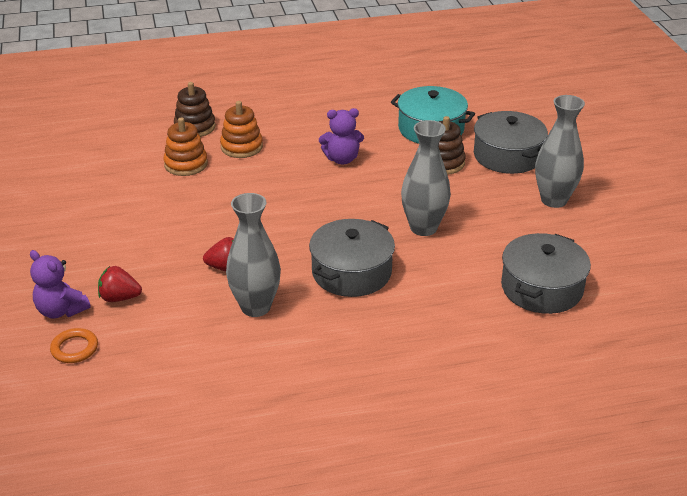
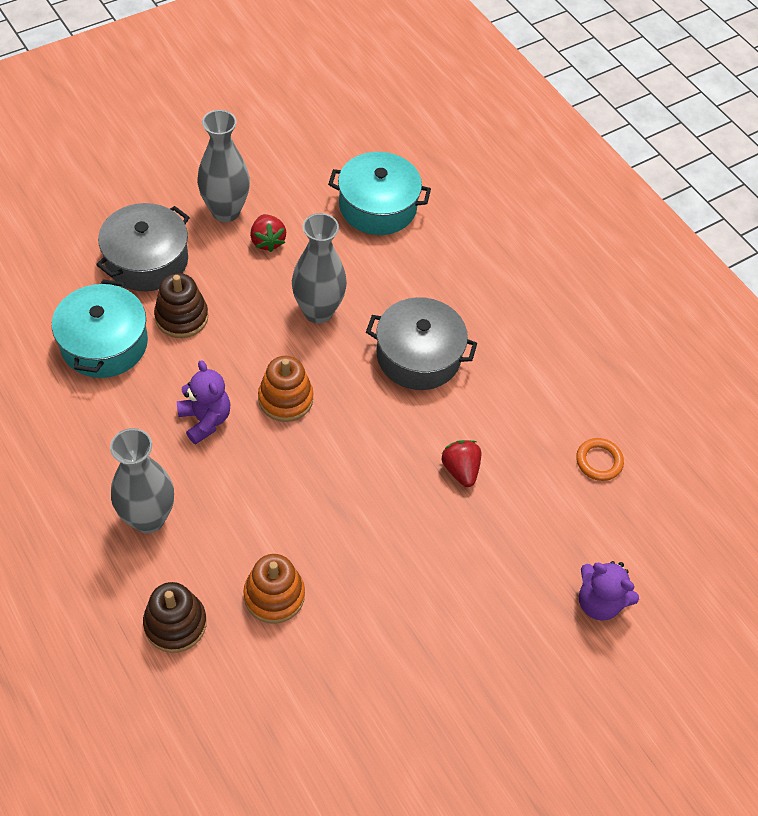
camera: 115 degrees left, 20 degrees up
(61, 310) = (599, 602): purple teddy bear -> purple teddy bear turned 105 degrees clockwise
(74, 348) = (642, 559): orange ring -> orange ring (599, 461)
(119, 298) = (553, 553): red strawberry -> red strawberry (267, 241)
(241, 147) = (210, 543): orange stacking toy -> orange stacking toy (285, 399)
(255, 307) = (508, 422): grey vase -> grey vase (148, 518)
(541, 288) = (377, 206): grey pot -> turquoise pot

